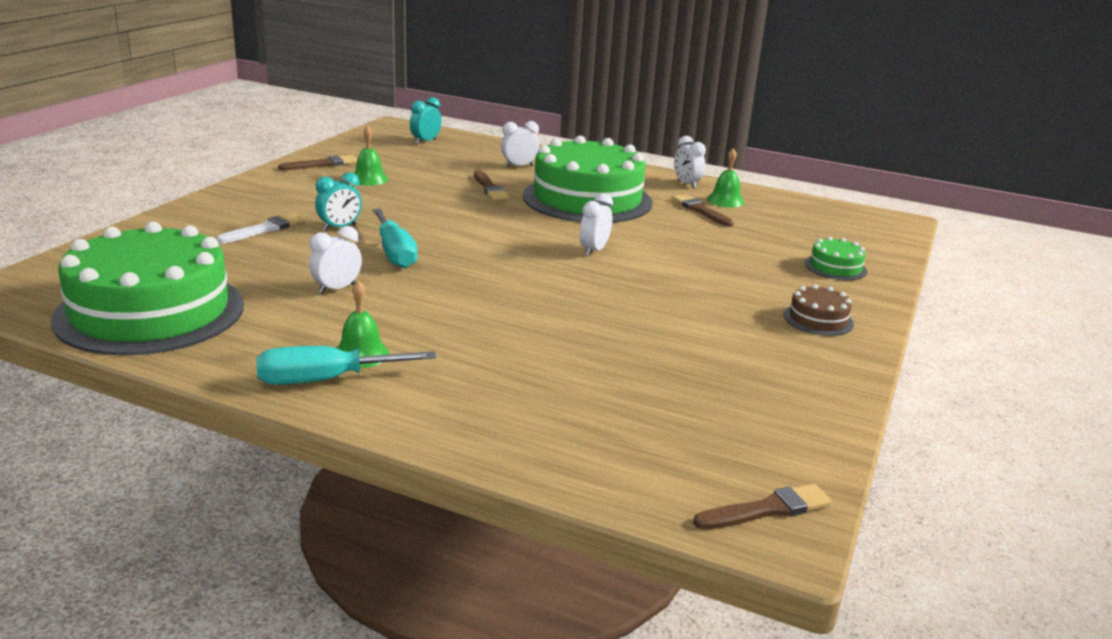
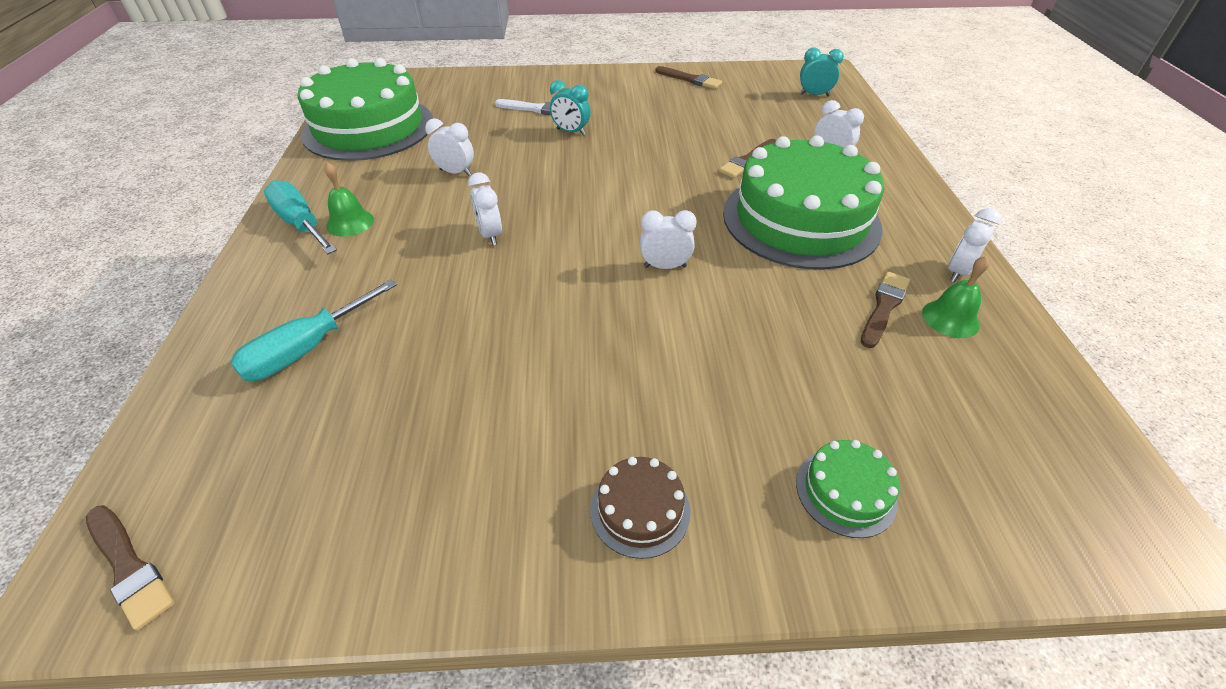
camera: 65 degrees right, 20 degrees up
(369, 179) = (687, 106): green bell -> none
(395, 253) = (545, 170): turquoise screwdriver -> turquoise screwdriver (307, 349)
(472, 297) = (490, 235): none -> white clock

